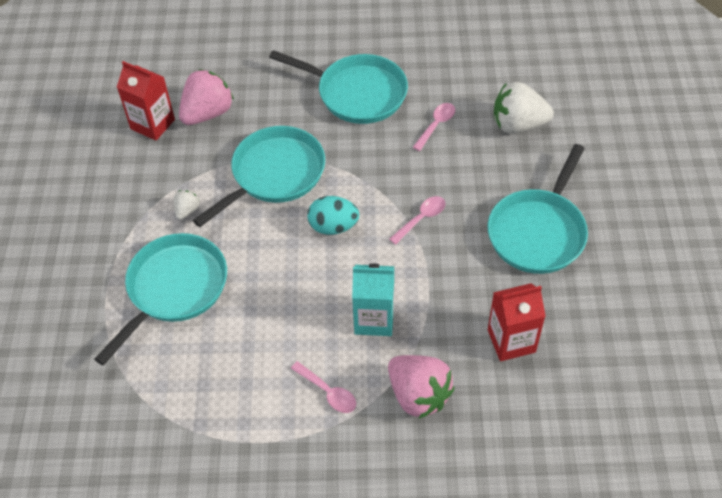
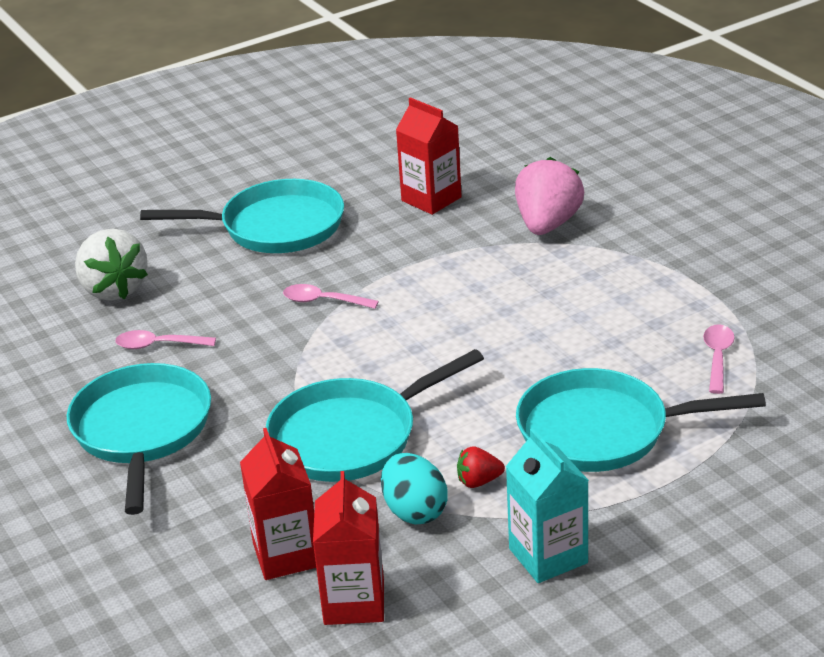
camera: 120 degrees left, 20 degrees down
(187, 211) = (479, 481): white strawberry -> red strawberry
(207, 113) = (286, 555): pink strawberry -> red carton
(274, 174) = (351, 436): turquoise pan -> turquoise pan turned 45 degrees counterclockwise
(328, 392) = (604, 272): pink spoon -> pink spoon (717, 357)
(333, 226) = (392, 355): turquoise egg -> turquoise egg (414, 511)
(374, 319) = (490, 280): turquoise carton -> turquoise carton (548, 556)

